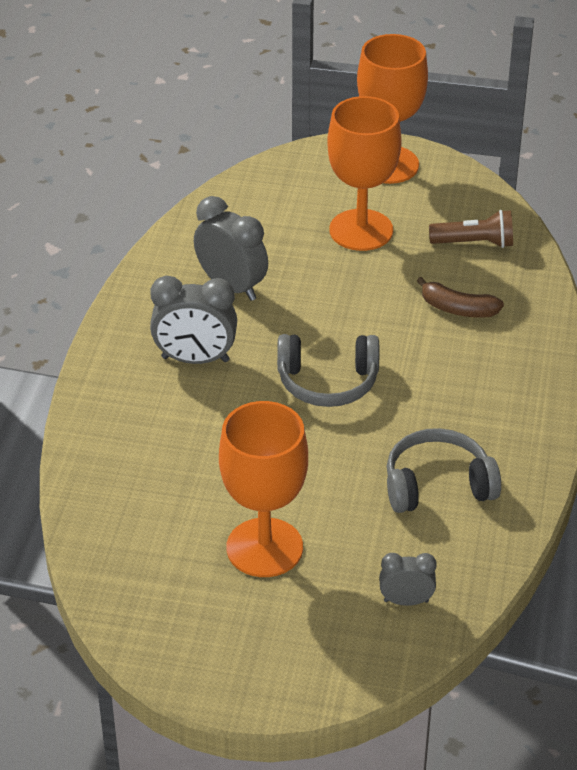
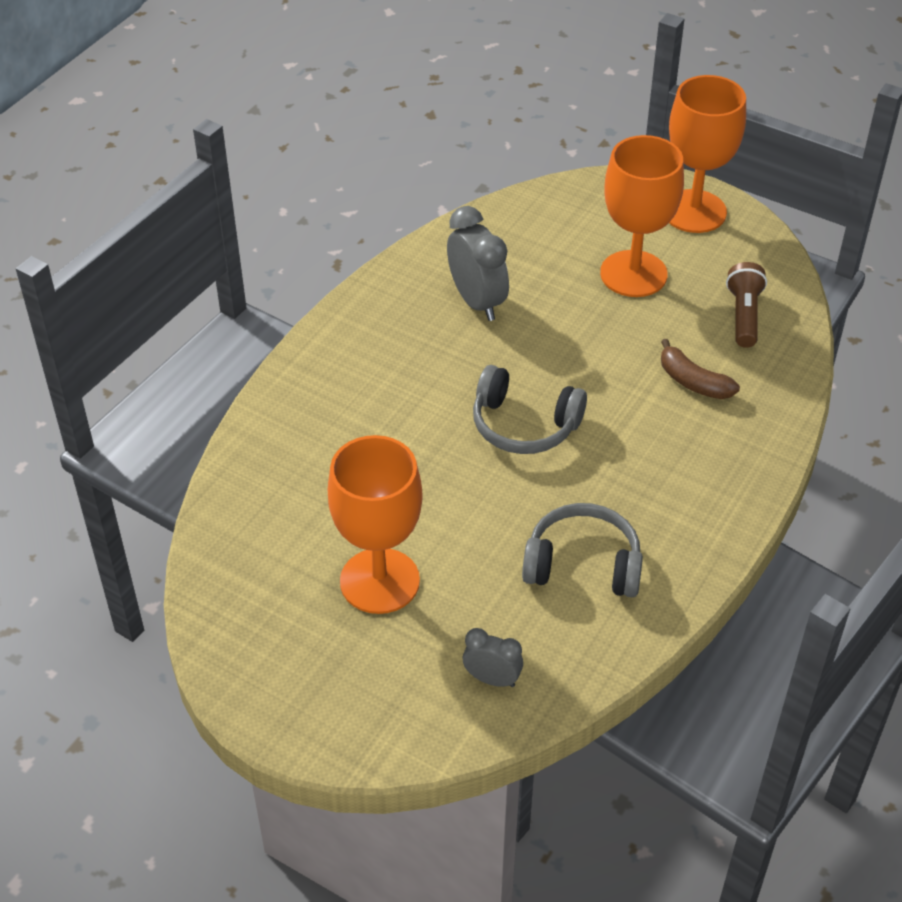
camera: 20 degrees right, 5 degrees up
(195, 359) = (406, 367): grey clock -> none
(474, 243) = (744, 315): brown flashlight -> brown flashlight turned 105 degrees counterclockwise

